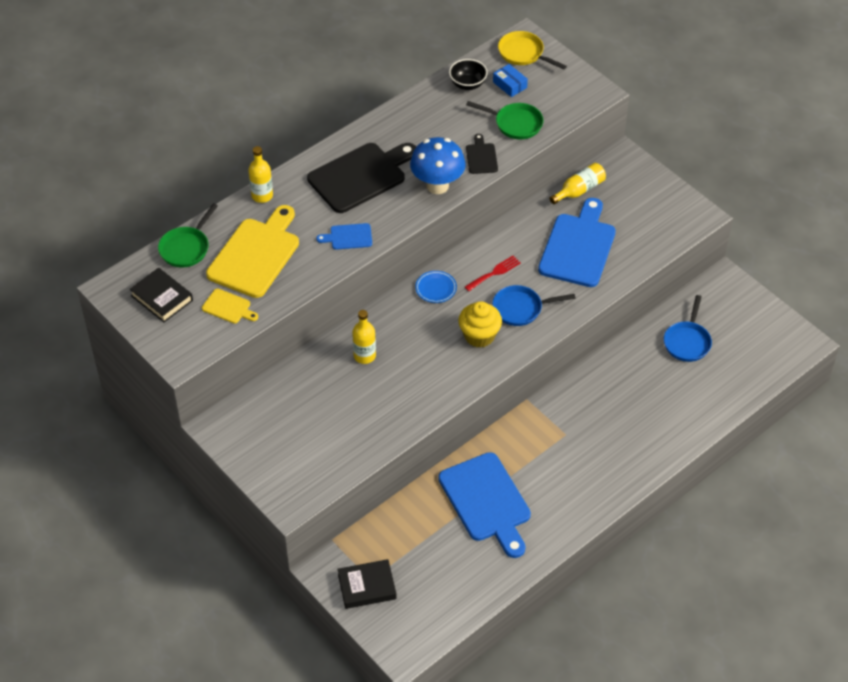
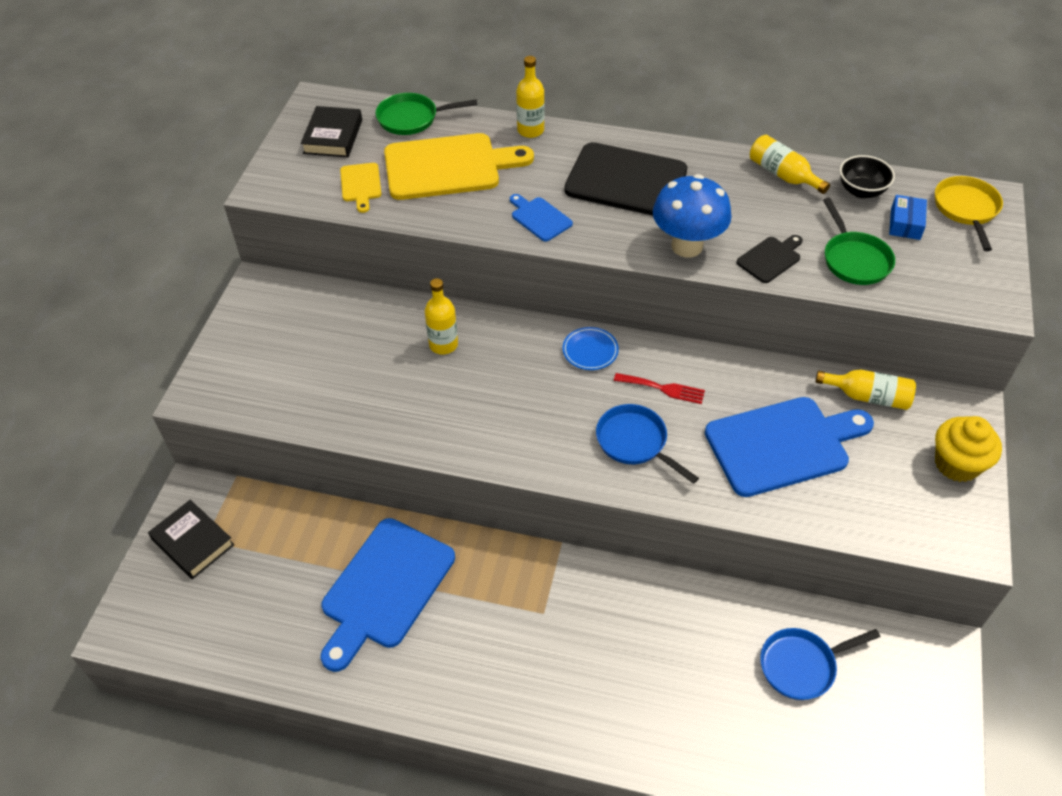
camera: 55 degrees right, 0 degrees up
(421, 107) = (782, 175): none -> yellow bottle
(479, 335) = (559, 426): yellow cupcake -> yellow cupcake (956, 464)

